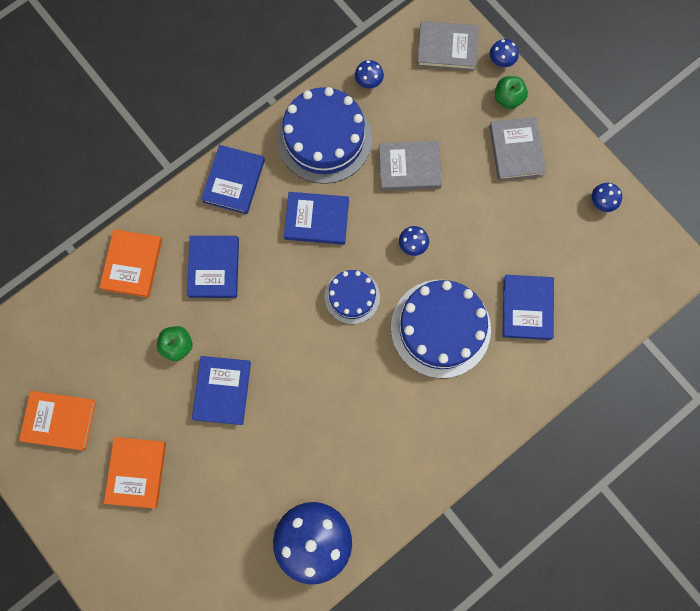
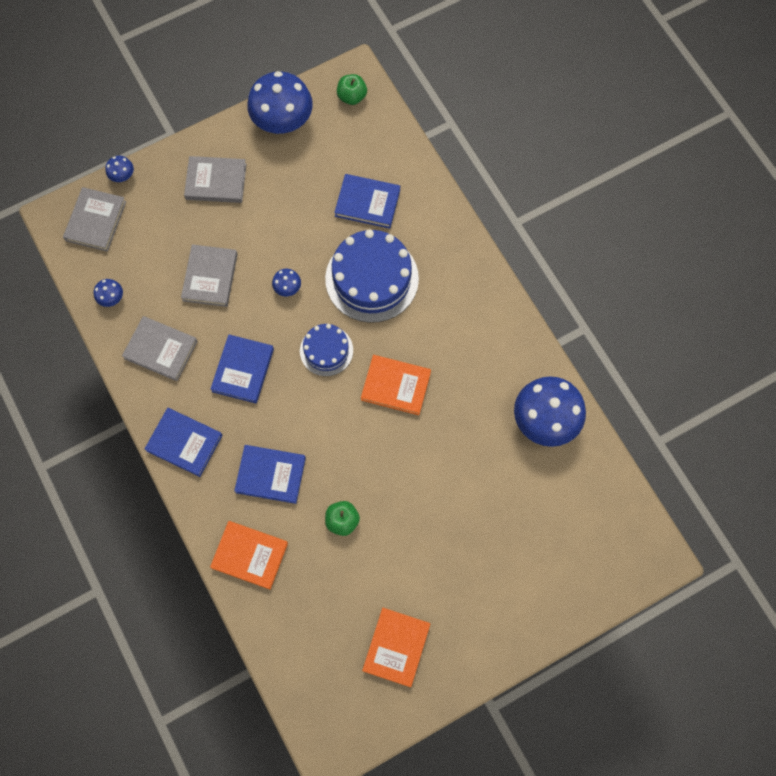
camera: 80 degrees left, 5 degrees down
(137, 472) = (459, 575): orange book -> orange book (396, 386)
(222, 390) = (394, 484): blue book -> none
(324, 138) = (161, 349): blue cake -> grey book
(508, 98) = (162, 178): green apple -> green apple (352, 97)
(601, 202) = (283, 122): blue mushroom -> blue mushroom, size x2.33

